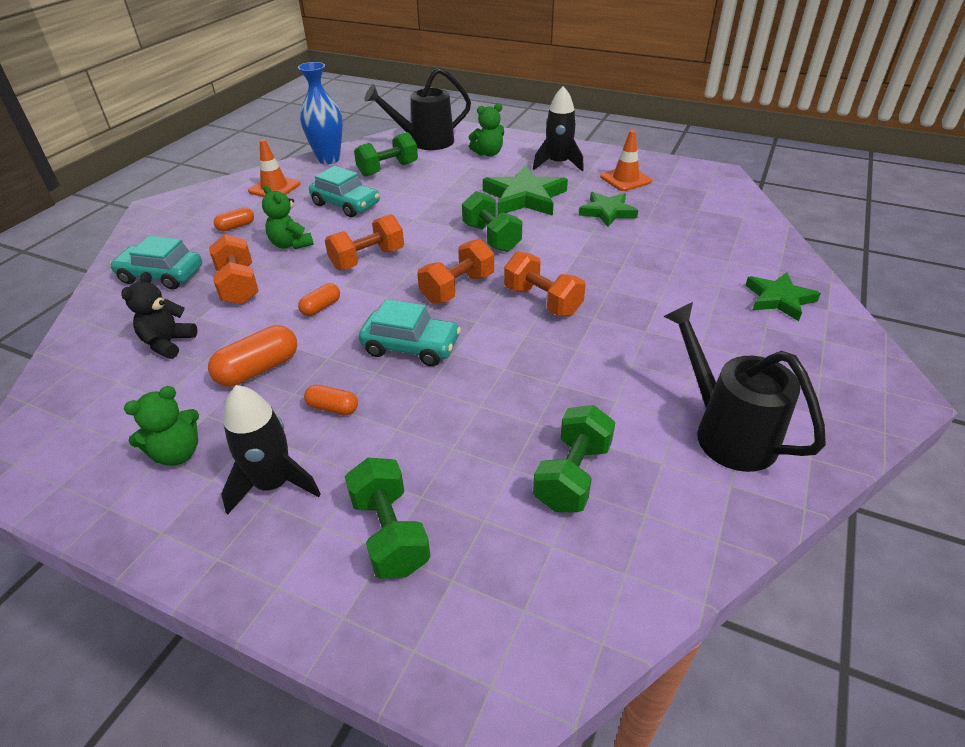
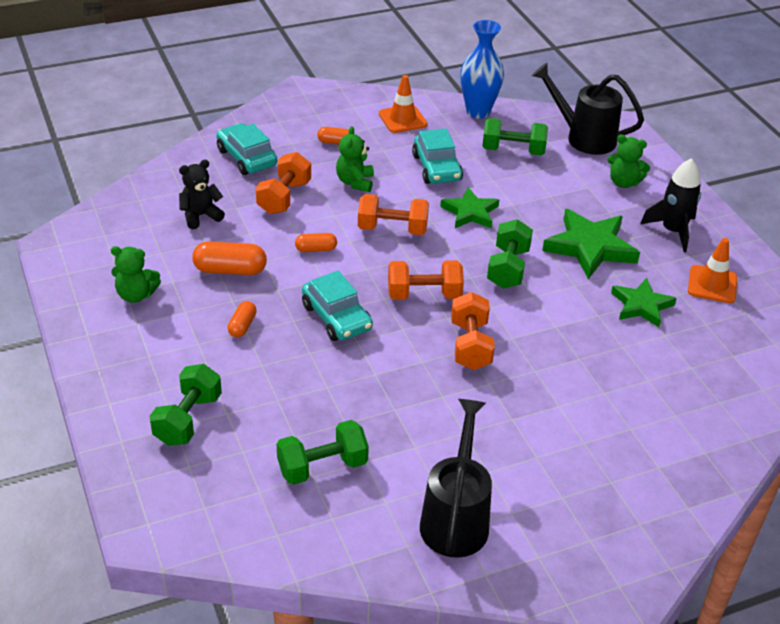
camera: 40 degrees right, 0 degrees up
(274, 484) = (163, 348): black rocket -> none
(333, 408) = (242, 326): orange capsule -> orange capsule turned 45 degrees clockwise
(779, 299) = (660, 472): green star -> green star (470, 212)

